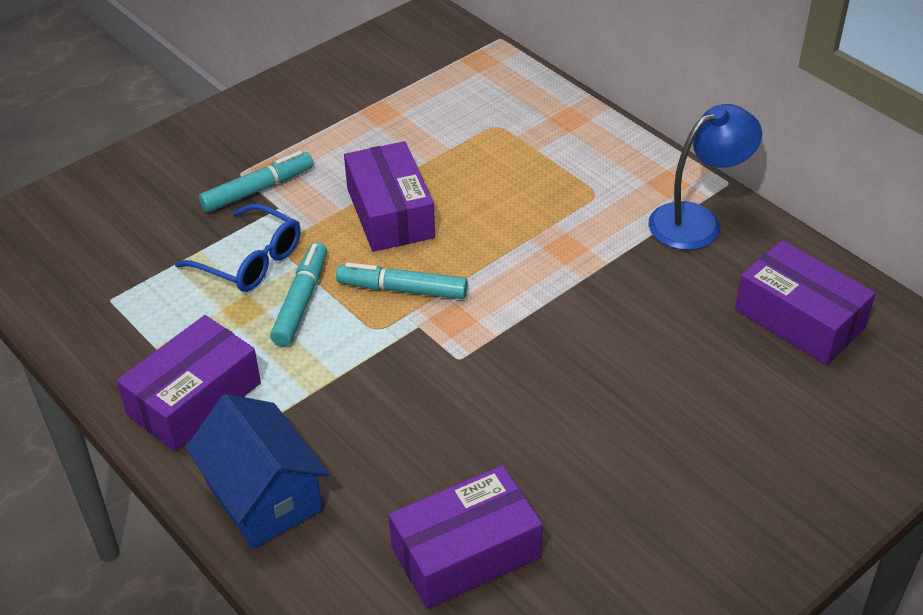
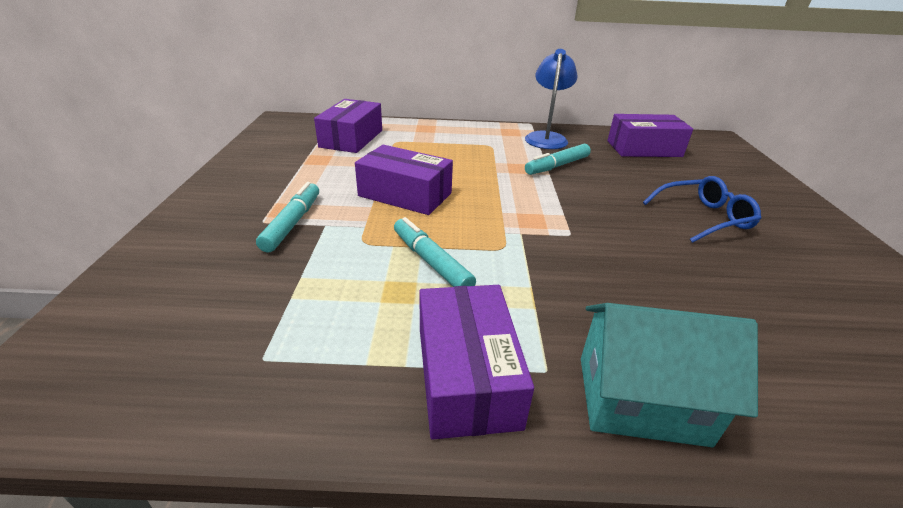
camera: 50 degrees left, 10 degrees down
(250, 260) = (354, 261): blue glasses -> blue glasses (703, 217)
(264, 496) = (641, 399): blue house -> turquoise house
(402, 289) = (479, 222): turquoise marker -> turquoise marker (557, 166)
(466, 552) = (777, 322): purple box -> purple box (351, 138)

